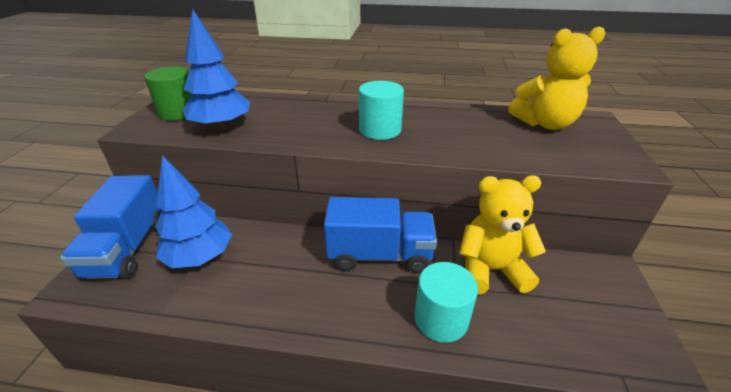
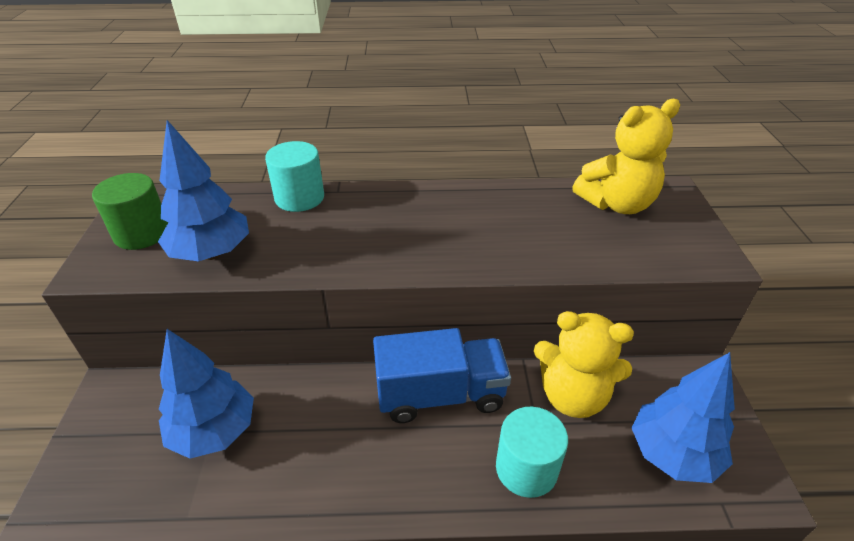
camera: 10 degrees left, 5 degrees up
(128, 248) = (111, 433): blue truck -> none
(380, 130) = (421, 236): turquoise cylinder -> turquoise cylinder (299, 198)
(491, 270) = (572, 396): yellow teddy bear -> yellow teddy bear turned 150 degrees counterclockwise
(577, 327) = (672, 454): none -> blue tree

